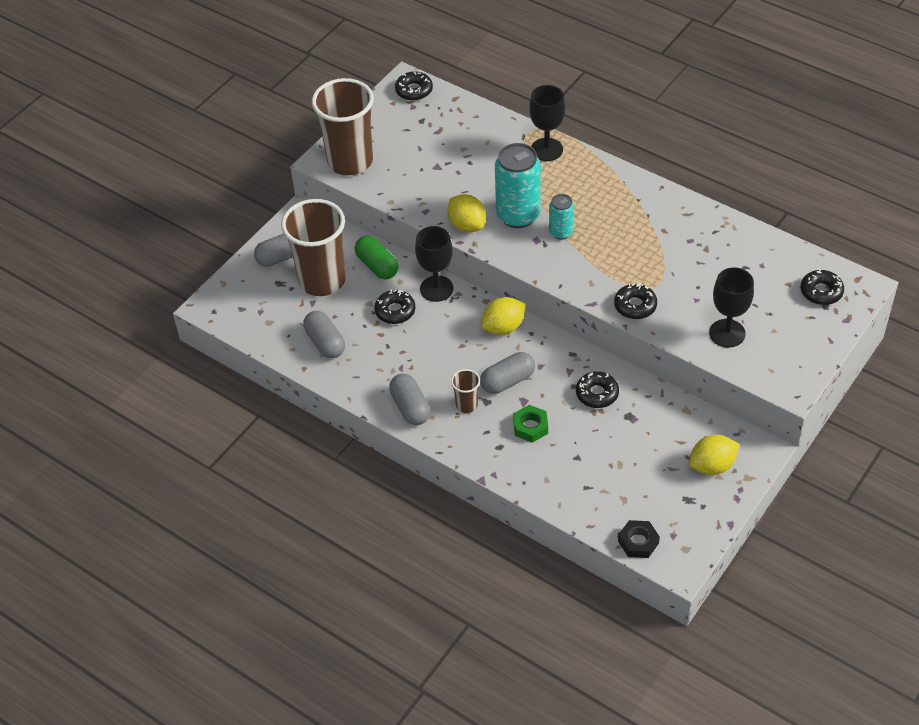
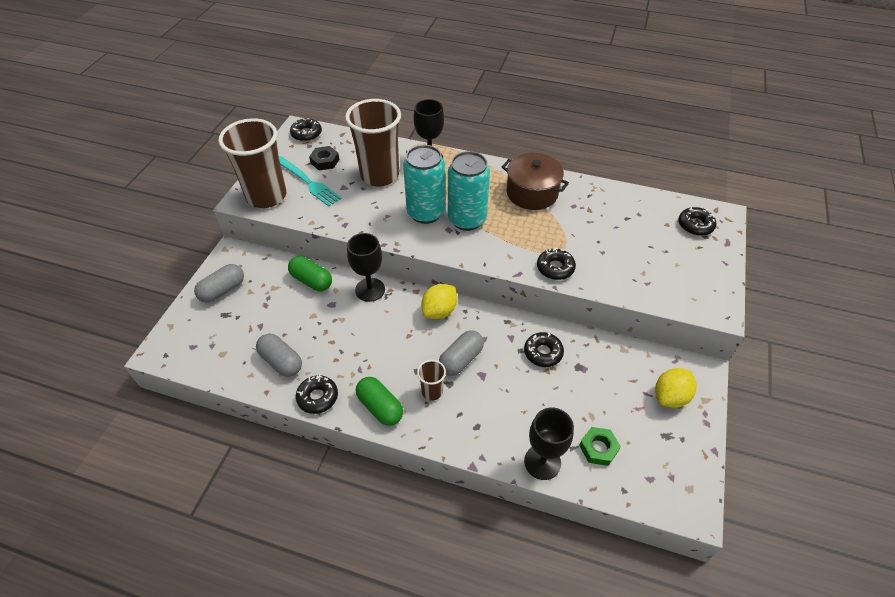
camera: 20 degrees left, 0 degrees up
(322, 280) = (265, 304): brown cup -> brown cup (380, 175)
(395, 311) = (339, 317): black donut -> black donut (317, 397)
(399, 153) = (308, 182): none -> turquoise fork
(410, 407) = (380, 407): grey capsule -> green capsule
(467, 225) = (385, 229): yellow lemon -> none
(530, 426) = (497, 399): green nut -> green nut (598, 448)
(561, 232) = (467, 219): turquoise can -> turquoise can, size x1.85
(638, 542) = (644, 494): black nut -> black nut (325, 161)
(648, 215) = (532, 193): none -> brown pot
(727, 333) = (641, 275): black goblet -> black goblet (542, 462)

